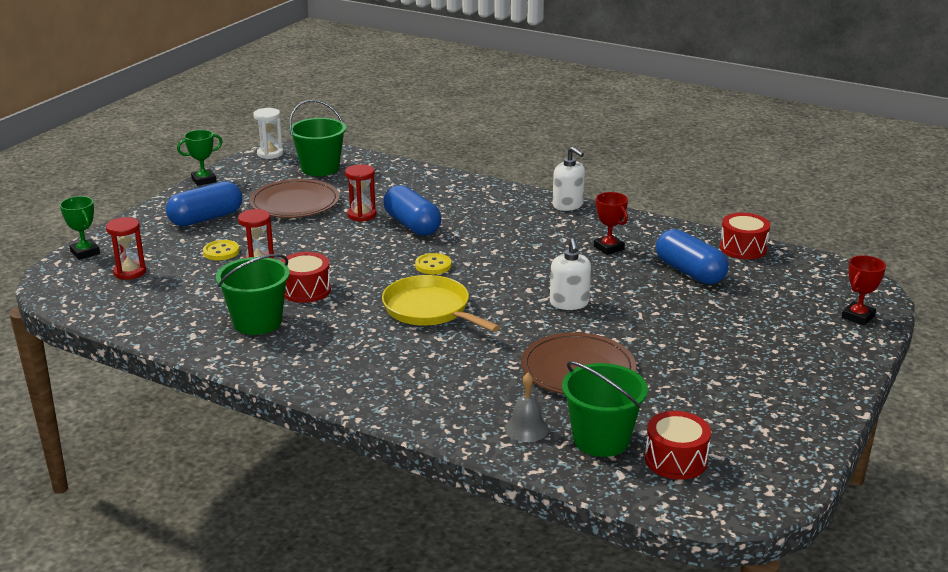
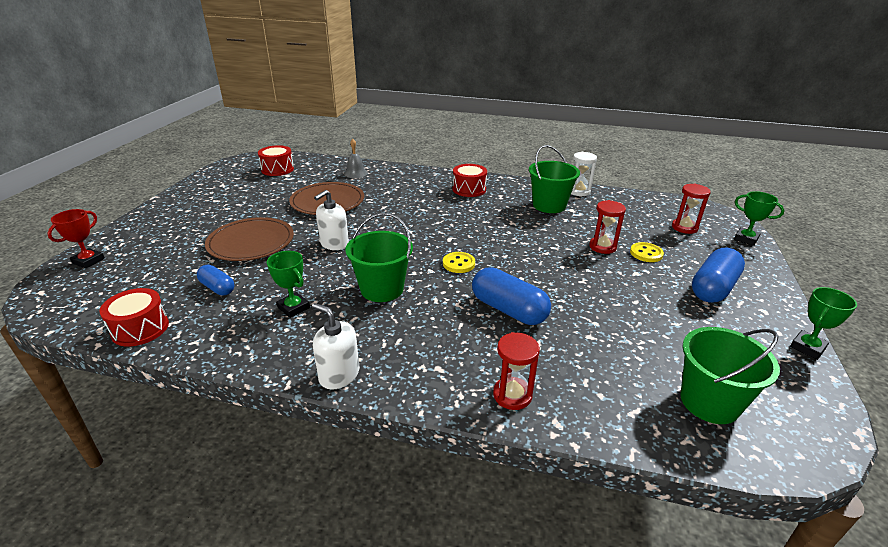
camera: 165 degrees right, 5 degrees up
(270, 154) = (821, 429): white hourglass -> white hourglass (579, 191)
(295, 203) = (659, 324): brown plate -> brown plate (251, 242)
(306, 290) = (541, 230): red drum -> red drum (469, 189)
(362, 215) = (571, 316): red hourglass -> red hourglass (512, 395)
(430, 310) = (440, 226): yellow pan -> none
(569, 303) = (334, 244): white soap dispenser -> white soap dispenser turned 120 degrees counterclockwise
(601, 439) = (315, 173): green bucket -> green bucket (382, 289)
(608, 248) = (293, 307): red trophy -> green trophy
(690, 272) = (217, 288): blue capsule -> blue capsule, size x0.59

